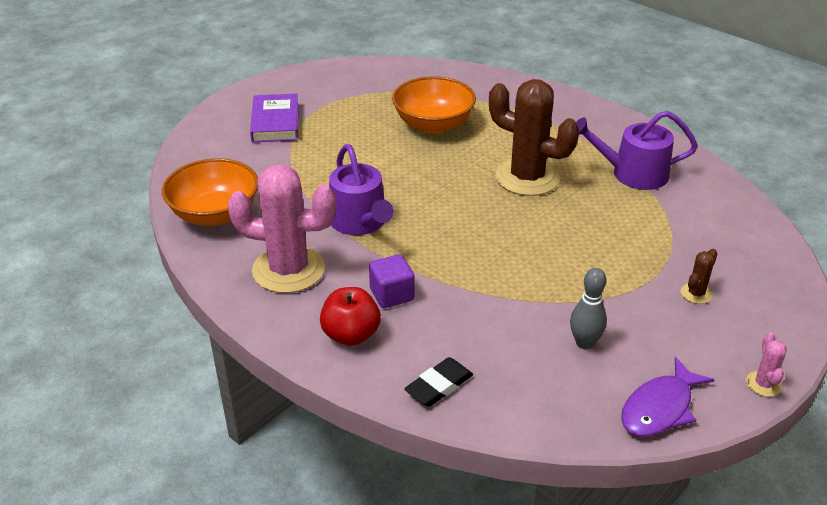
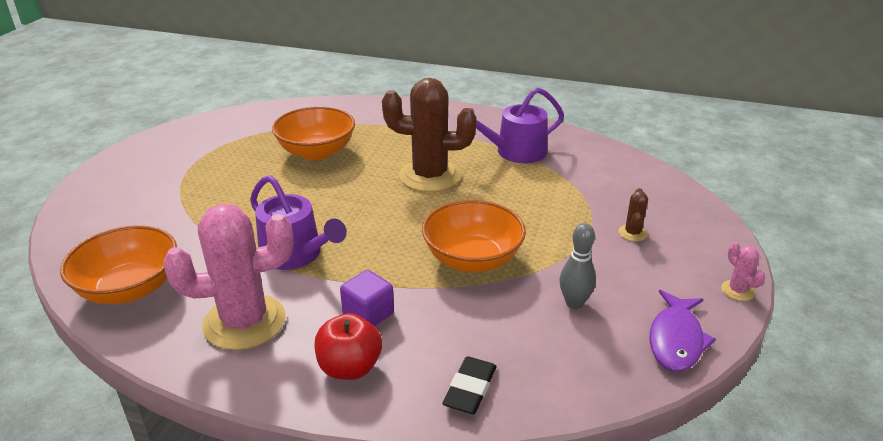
camera: 25 degrees left, 5 degrees down
(275, 122) = (154, 185): purple book -> none
(515, 273) = (472, 259): none -> orange bowl

